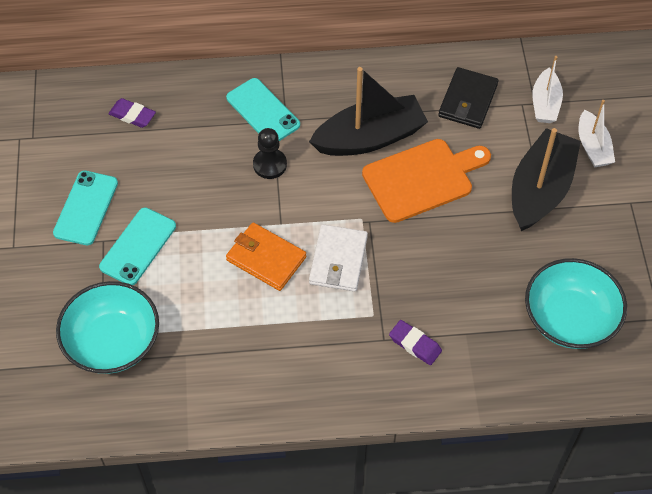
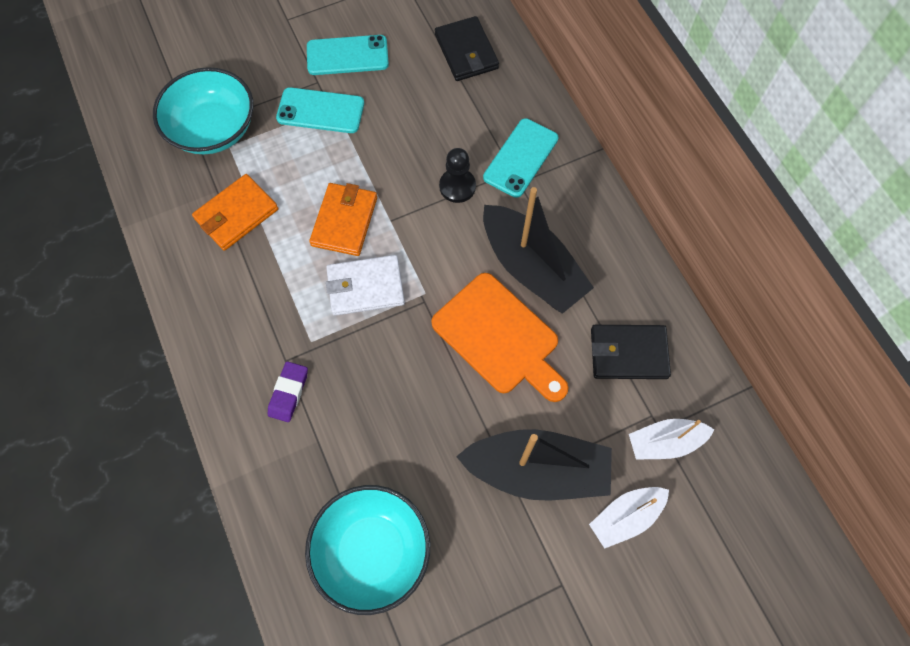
camera: 70 degrees right, 10 degrees up
(132, 115) = (466, 52): purple eraser -> black wallet
(219, 344) = (236, 214): none -> orange wallet

